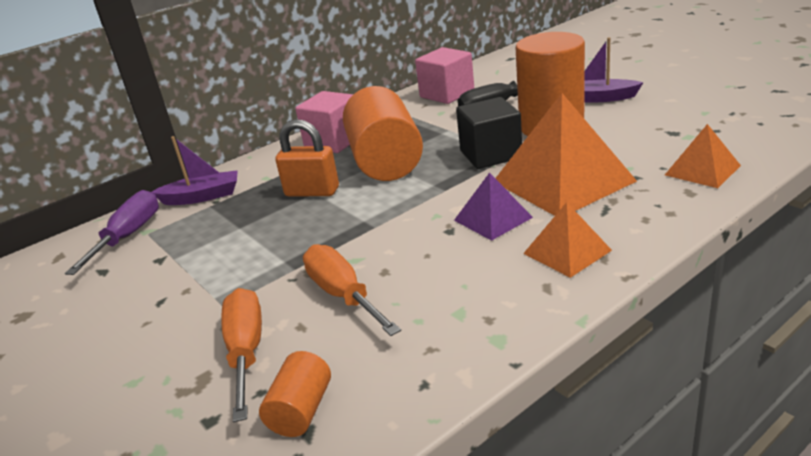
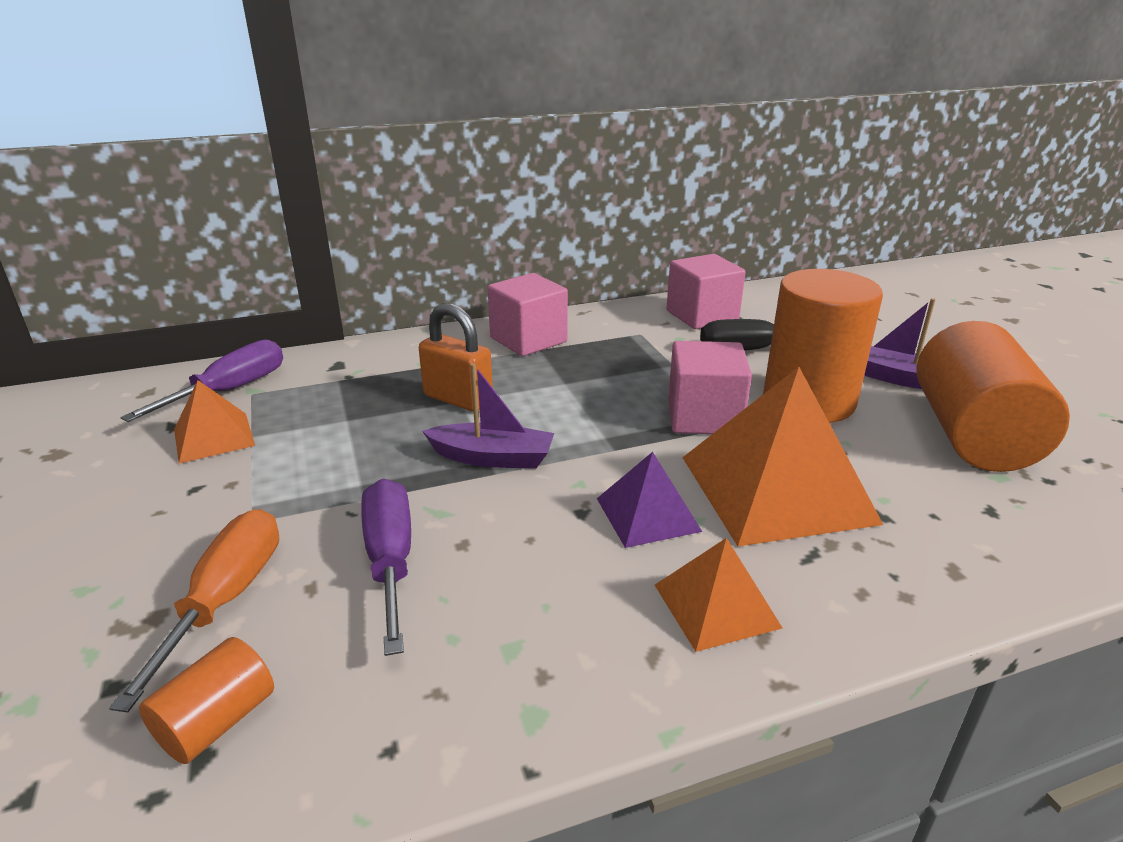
camera: 15 degrees right, 0 degrees up
(202, 197) = (339, 366): purple boat -> purple boat (492, 458)
(343, 295) = (390, 560): orange screwdriver -> purple screwdriver
(385, 161) = (569, 385): orange cylinder -> orange cylinder (972, 435)
(490, 154) = (704, 417): black cube -> pink cube
(702, 170) = (994, 540): orange pyramid -> orange pyramid (214, 437)

